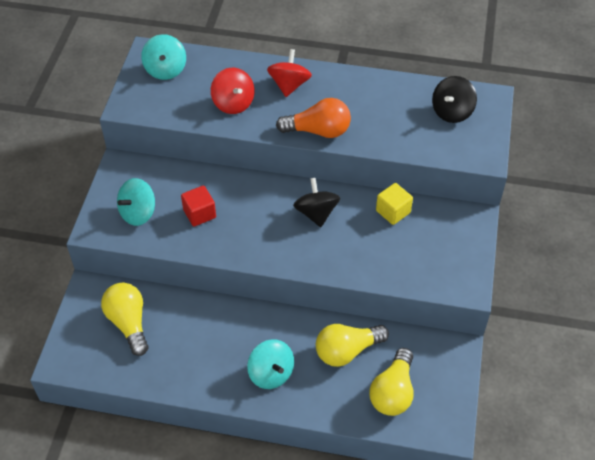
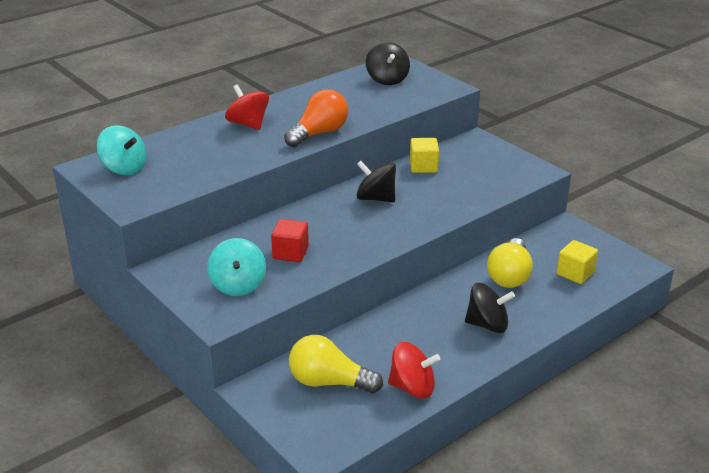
camera: 50 degrees left, 20 degrees down
(233, 103) = (223, 155): red spinning top -> red spinning top (412, 388)
(271, 373) = (487, 325): turquoise spinning top -> black spinning top
(393, 392) = (575, 273): yellow light bulb -> yellow cube

